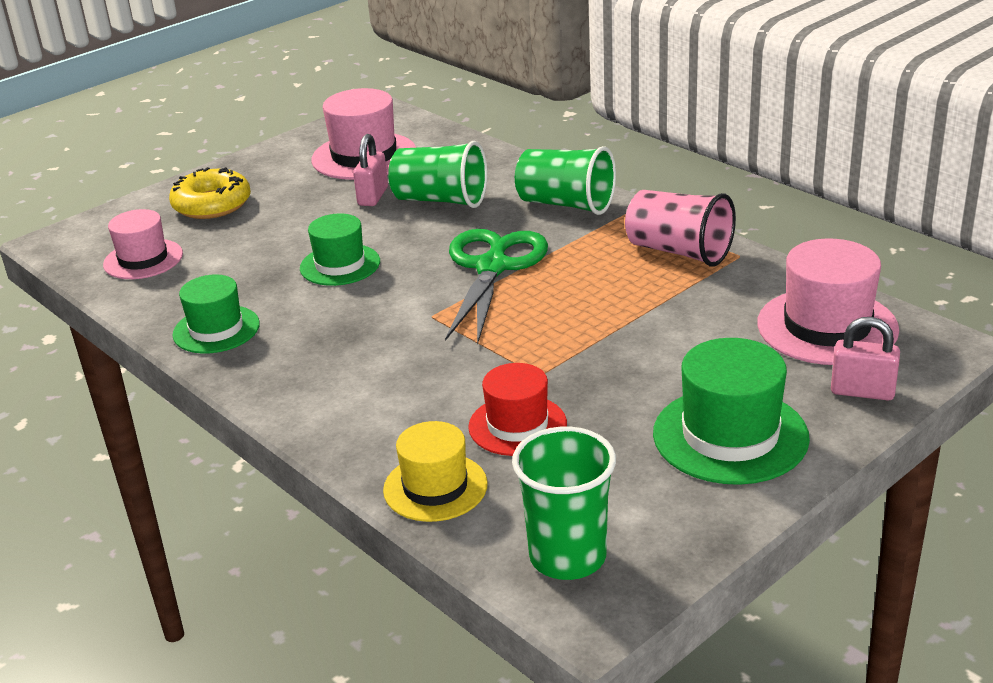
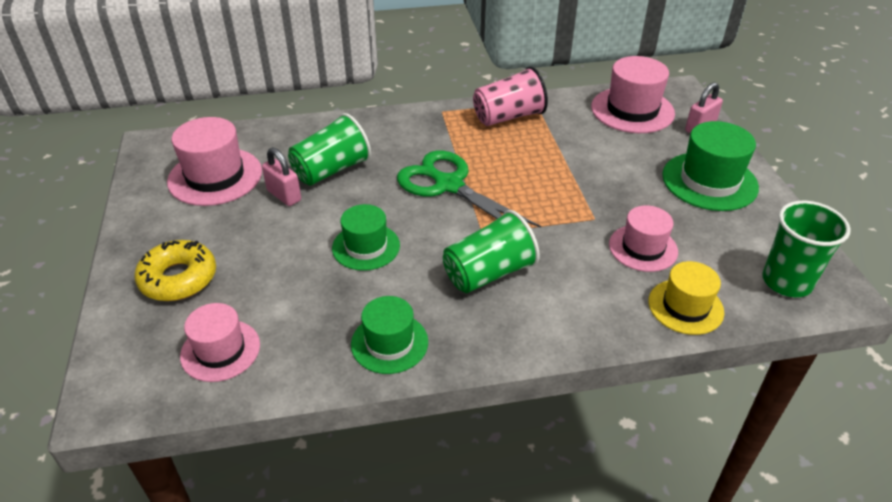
camera: 60 degrees left, 10 degrees up
(517, 425) = (643, 248): red hat -> pink hat
(566, 204) = (404, 128): green cup -> green cup (488, 273)

